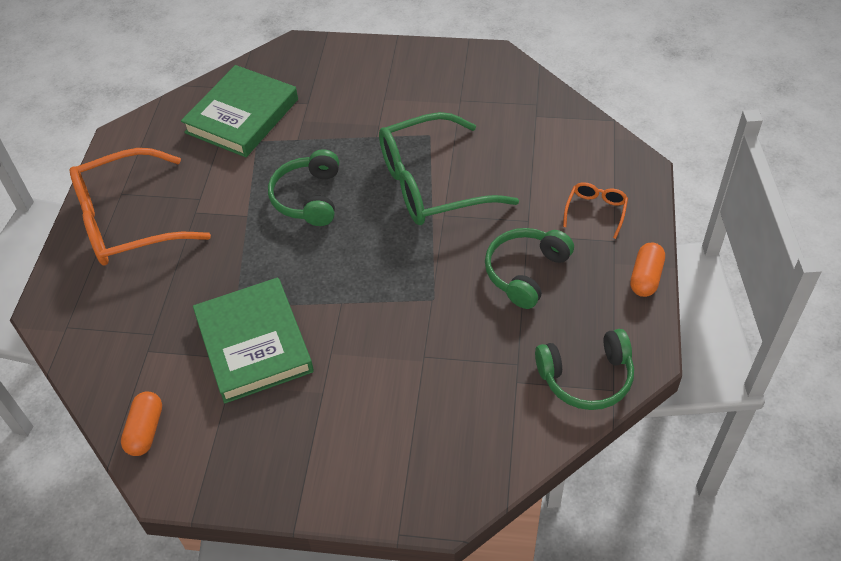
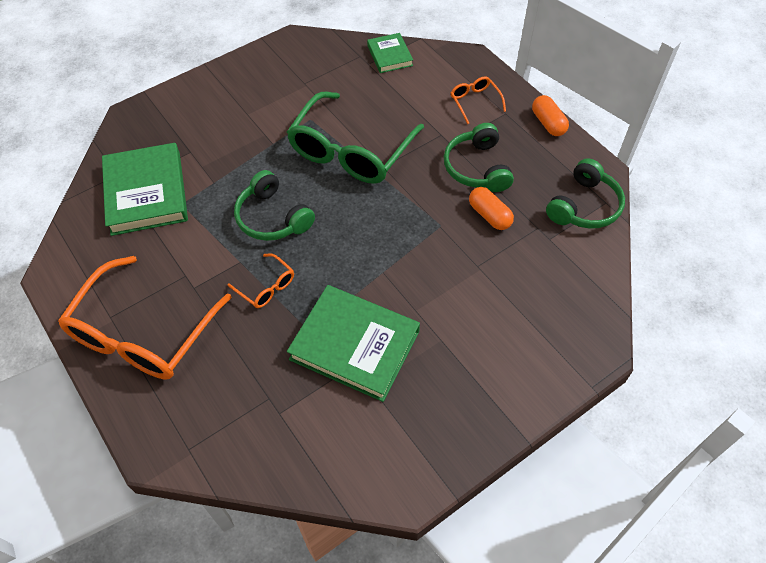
camera: 45 degrees left, 5 degrees up
(145, 430) = (348, 468): orange capsule -> orange capsule (489, 215)
(243, 248) = (266, 286): none -> orange glasses
(564, 120) = (389, 55): none -> green book

